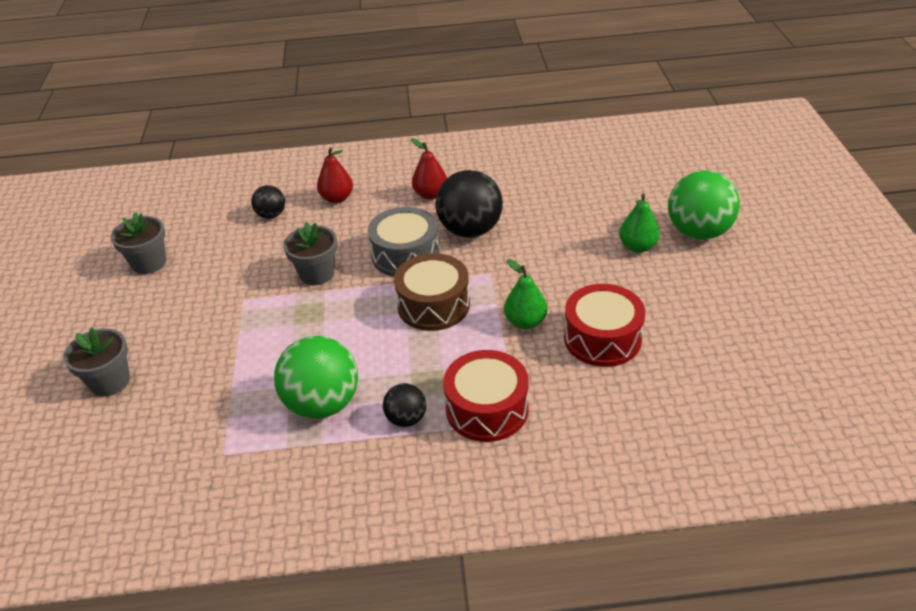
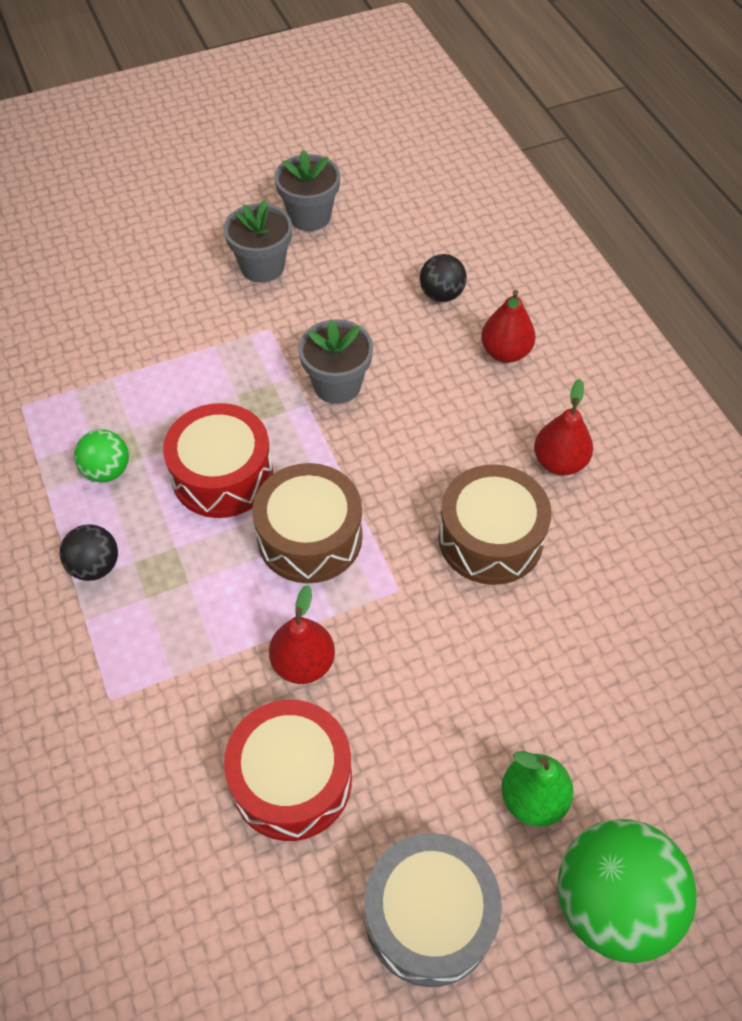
camera: 70 degrees right, 15 degrees up
(110, 381) = (111, 266): grey flower pot -> grey flower pot (262, 266)
(322, 404) = (107, 471): green ball -> green ball, size x0.52
(405, 255) = (406, 472): grey drum -> grey drum (429, 916)
(470, 230) = (490, 538): black ball -> brown drum
(487, 409) = (125, 654): red drum -> red drum (222, 475)
(525, 322) = (303, 663): green pear -> red pear

